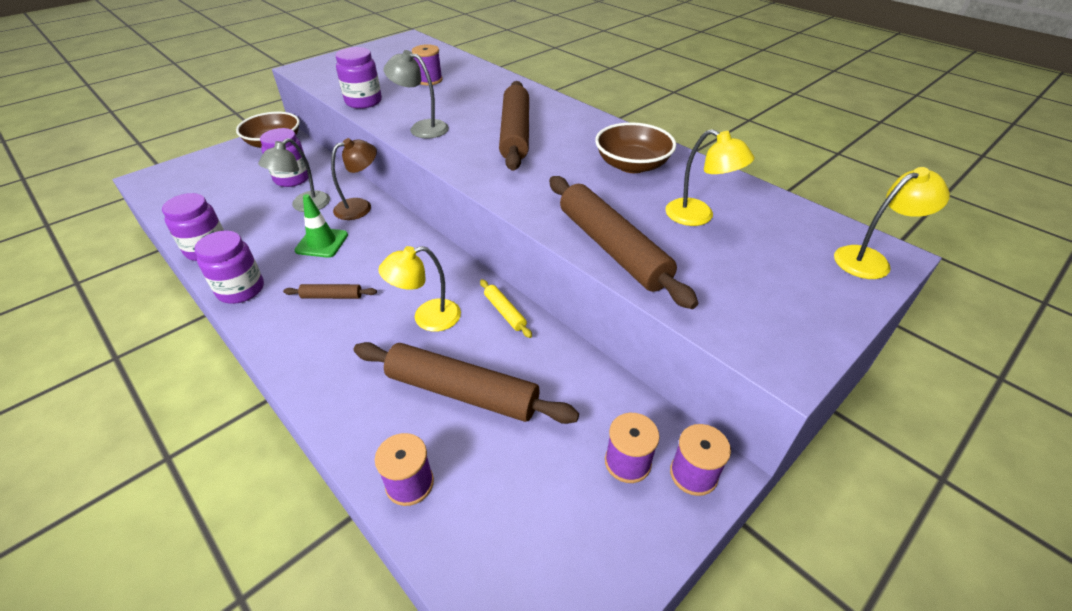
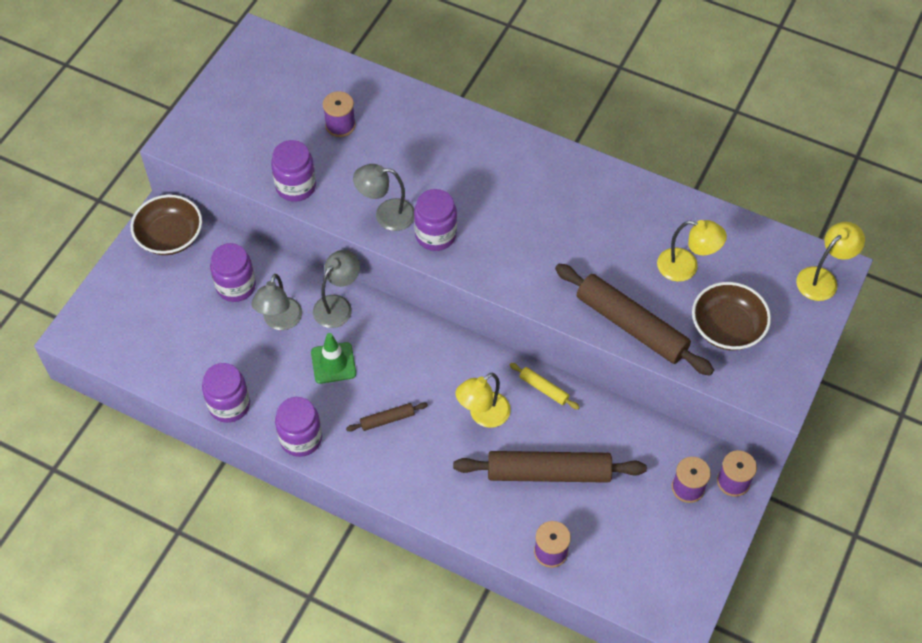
camera: 20 degrees left, 15 degrees up
(360, 207) = (338, 305): brown lamp -> grey lamp
(454, 147) = (435, 235): none -> purple jar
(515, 133) = (482, 197): brown rolling pin -> none
(632, 165) = (610, 214): brown bowl -> brown bowl (727, 328)

